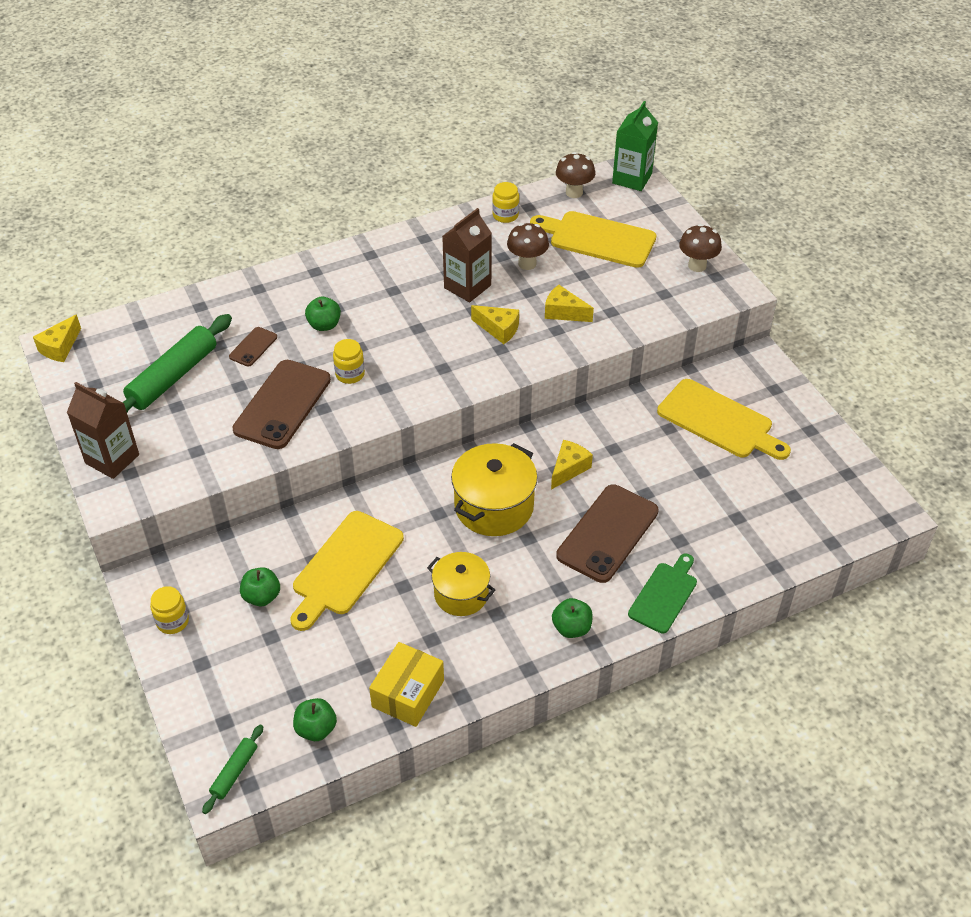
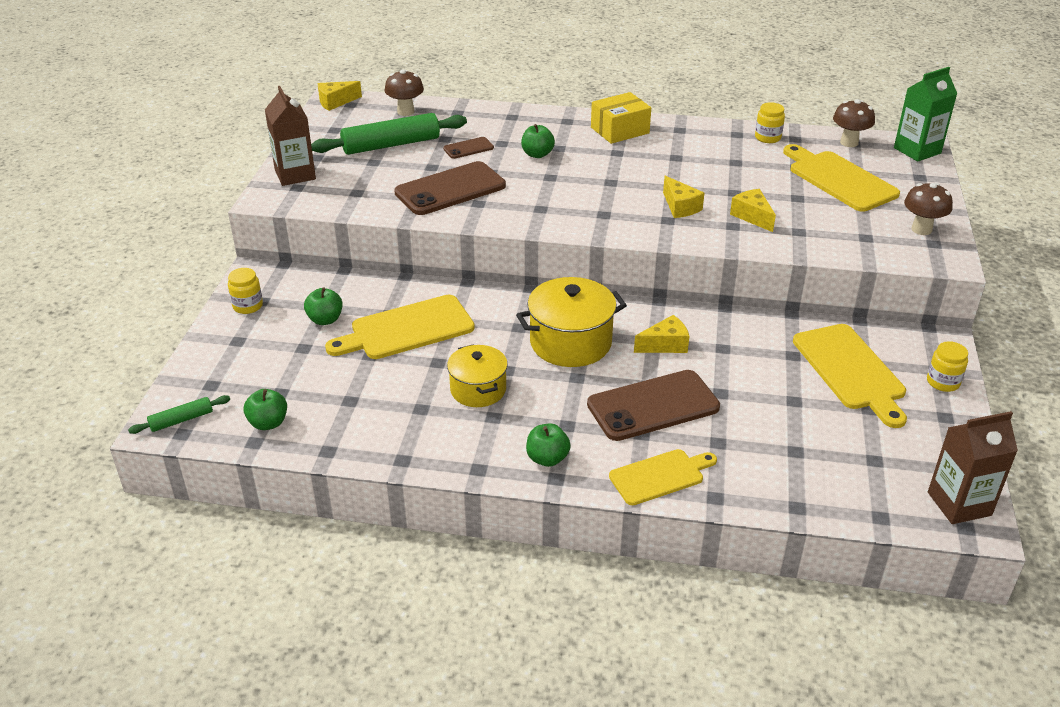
camera: 35 degrees right, 10 degrees down
(350, 374) = (523, 190): yellow jar -> yellow jar (943, 382)
(408, 693) = (362, 435): yellow box -> yellow box (619, 130)
(467, 286) = (683, 171): brown carton -> brown carton (959, 504)
(527, 264) = (753, 174): brown mushroom -> brown mushroom (405, 112)
(664, 595) = (660, 476): green cutting board -> yellow cutting board

